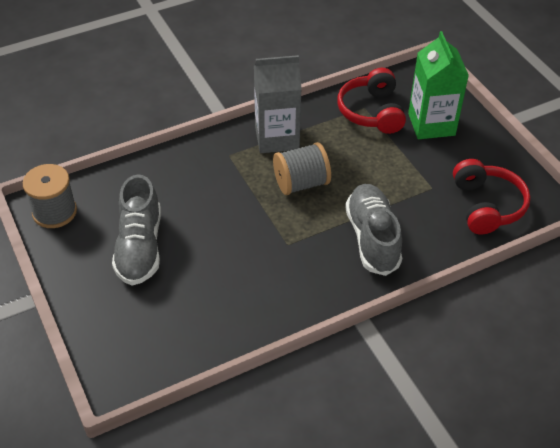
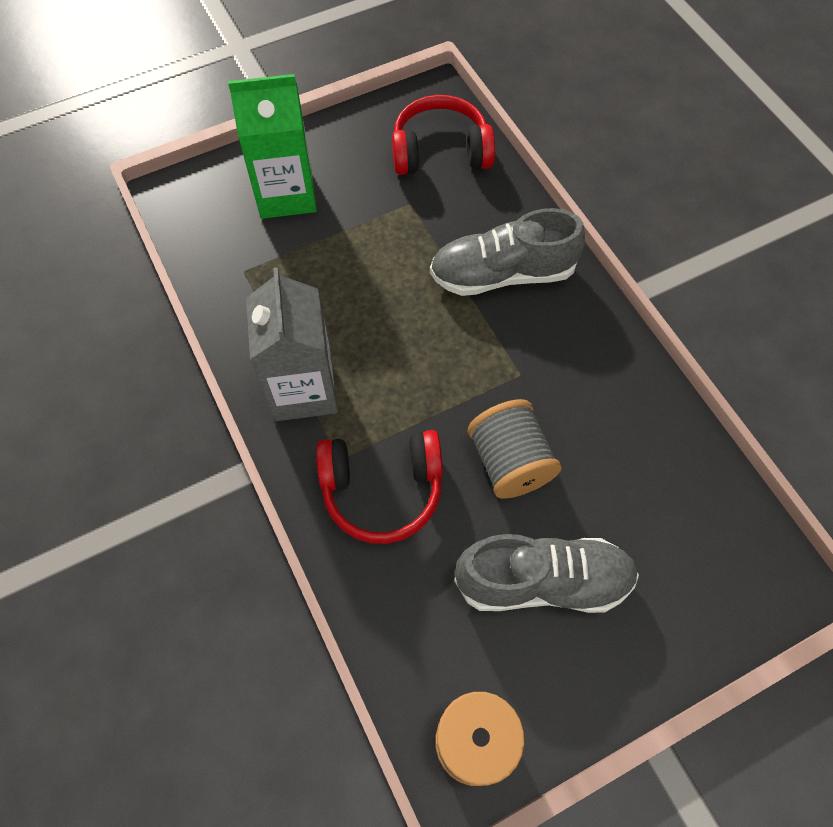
camera: 90 degrees left, 15 degrees up
(301, 183) = (402, 356): grey spool -> grey spool (510, 462)
(372, 111) = (253, 262): red headphones -> red headphones (382, 489)

